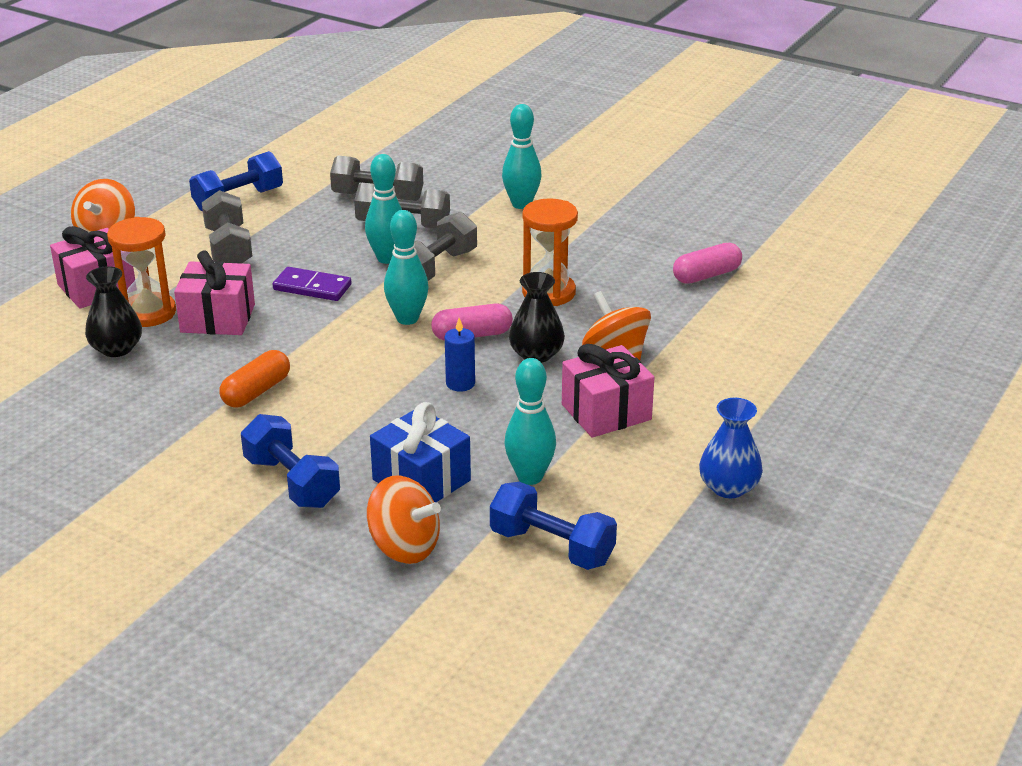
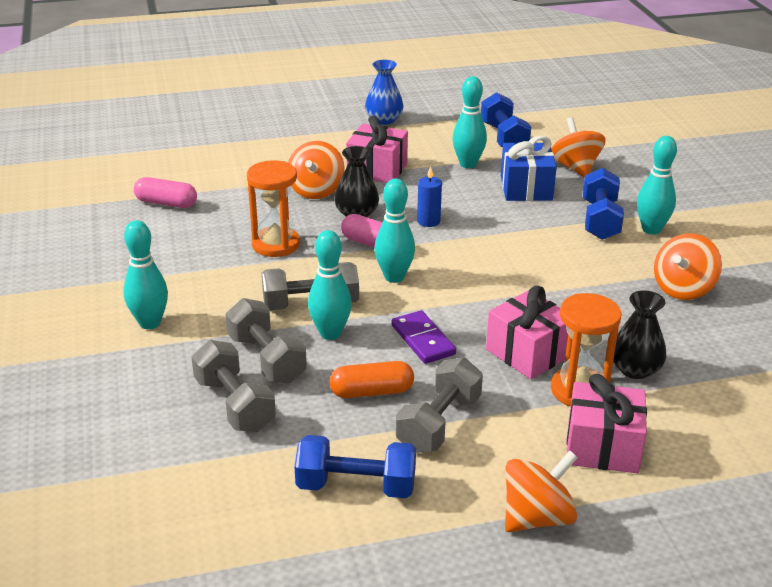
camera: 135 degrees left, 0 degrees up
(130, 444) = (683, 289): none -> orange spinning top
(223, 501) = (651, 229): none -> turquoise bowling pin
(256, 391) = (562, 281): orange capsule -> orange capsule (371, 392)

